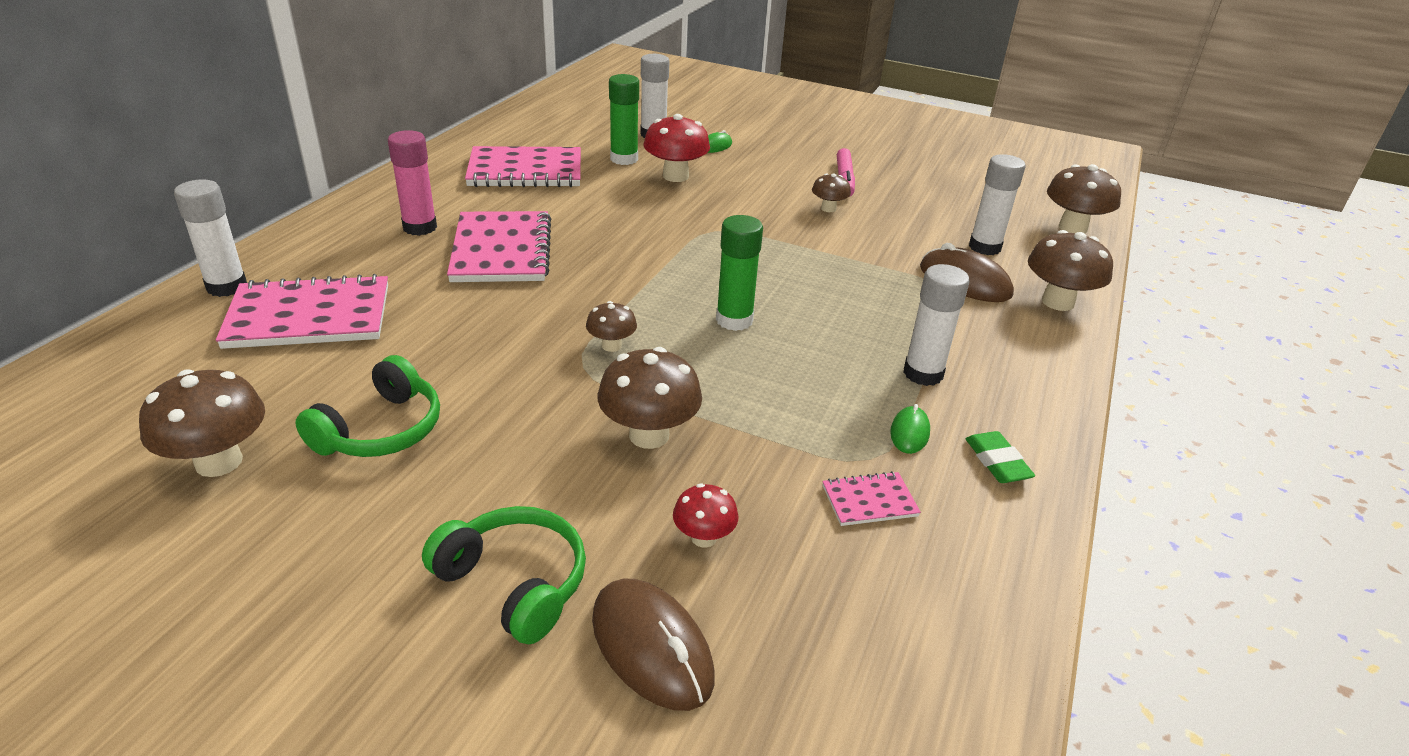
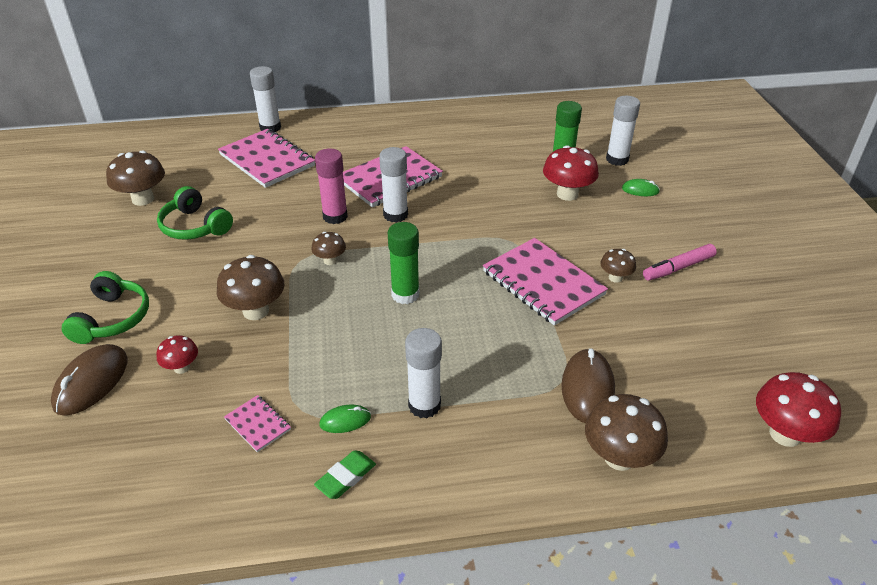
camera: 60 degrees right, 5 degrees up
(380, 429) = (195, 226): green headphones -> green headphones turned 45 degrees clockwise
(420, 227) = (383, 144): pink glue stick -> pink glue stick (335, 216)
(525, 171) = (493, 141): pink notebook -> pink notebook (543, 283)
(984, 247) = (664, 384): white glue stick -> white glue stick (395, 215)
(1072, 228) = (785, 434): brown mushroom -> red mushroom

